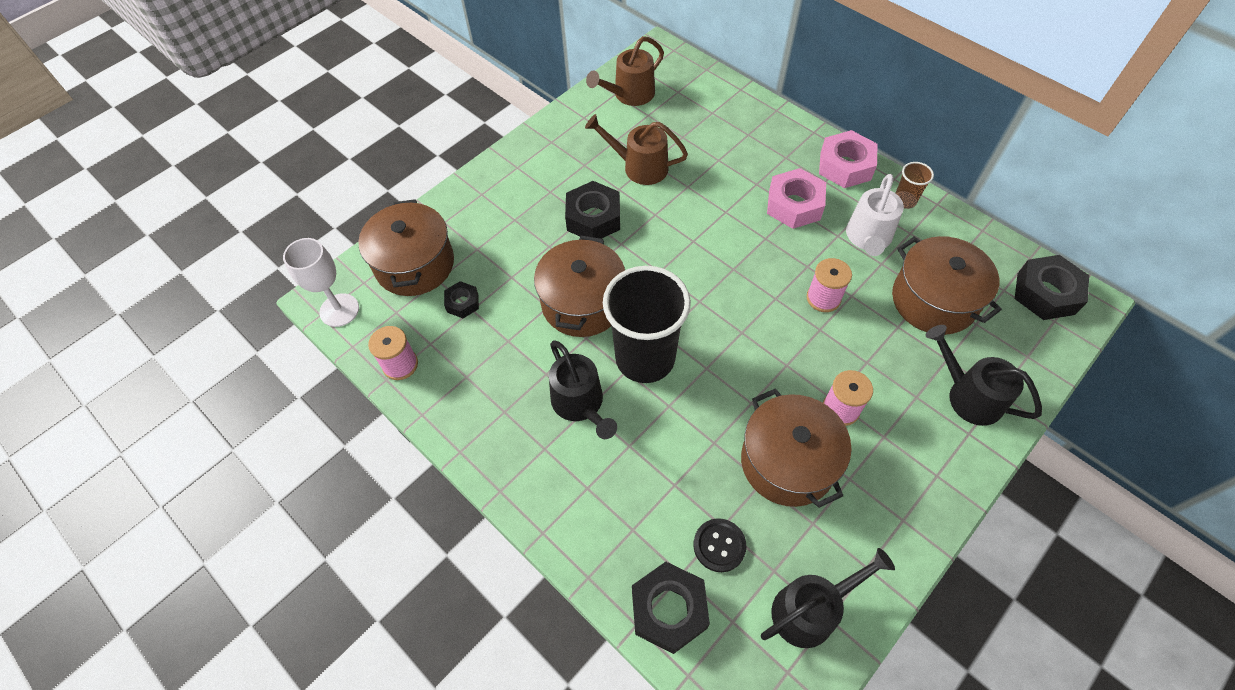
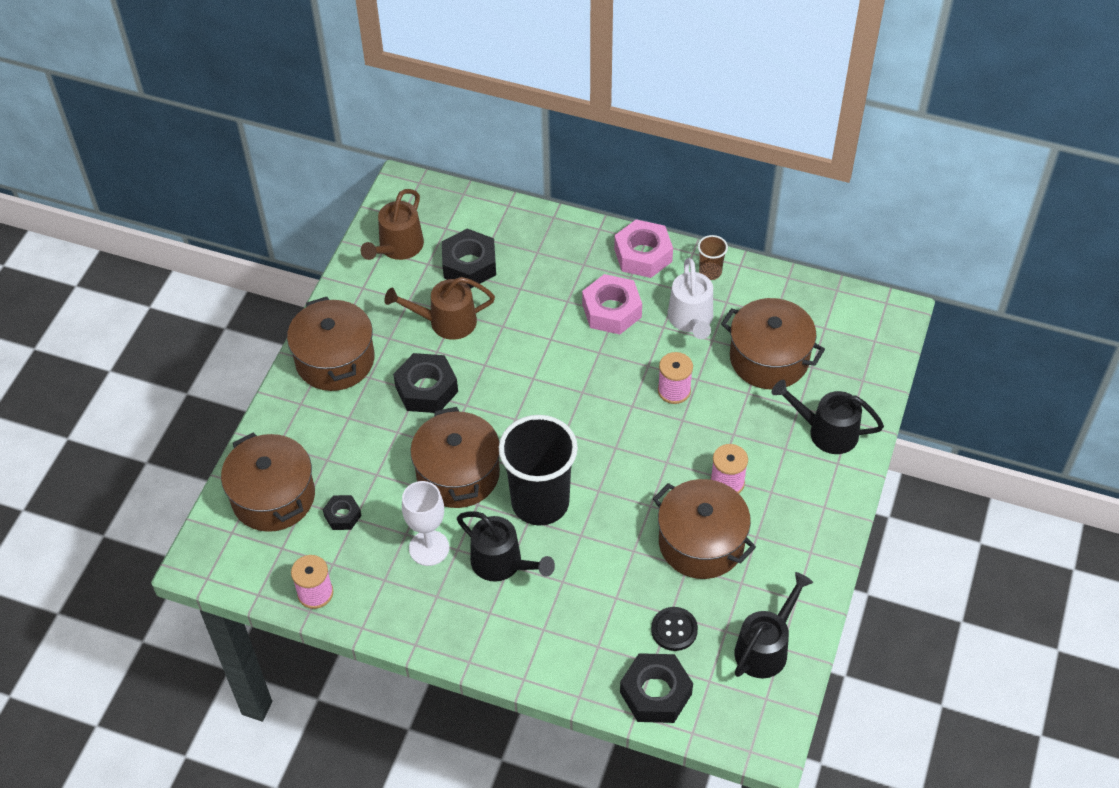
camera: 25 degrees left, 5 degrees down
(339, 310) = (223, 567): white goblet -> white goblet (429, 548)
(529, 168) = (335, 360): none -> brown pot
(1045, 293) = (860, 319): black nut -> black nut (469, 265)

